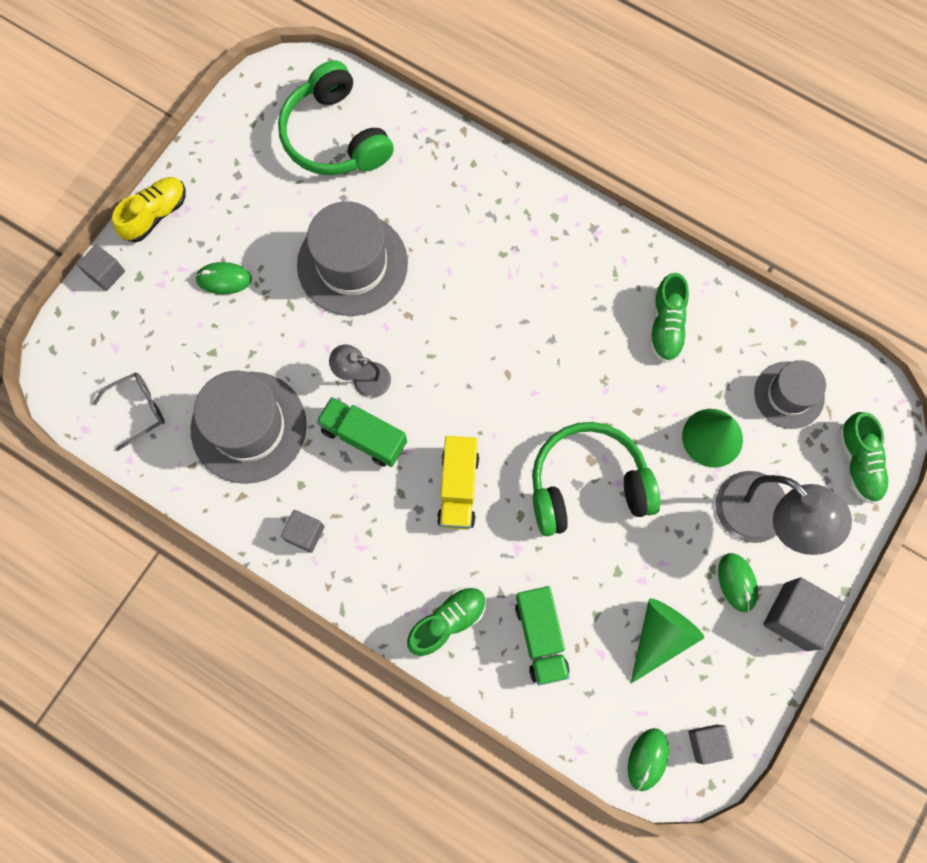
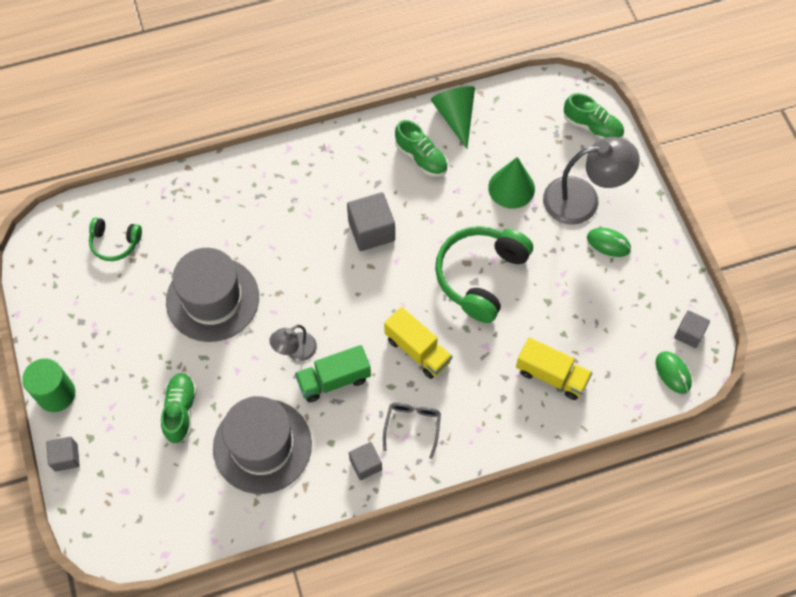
camera: 50 degrees left, 10 degrees down
(138, 409) = (184, 508): grey glasses -> grey glasses (412, 426)
(155, 215) = (56, 394): yellow shoe -> green cylinder
(224, 279) = (145, 385): green mouse -> none
(335, 136) = (115, 243): green headphones -> green headphones, size x0.53
(447, 622) = (497, 422): green shoe -> green shoe (180, 411)
(540, 637) = (551, 375): green truck -> yellow truck
(660, 636) = (606, 309): green cone -> green cone (455, 117)
(789, 395) = (521, 129): grey hat -> none
(795, 616) = (653, 229): grey cube -> grey cube (371, 231)

